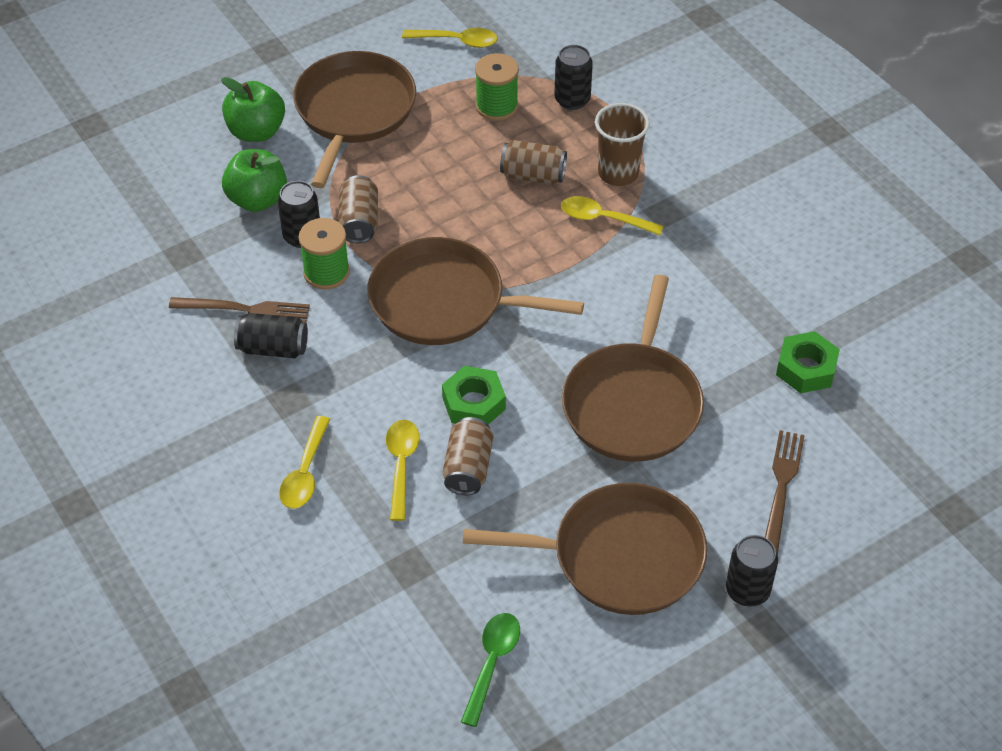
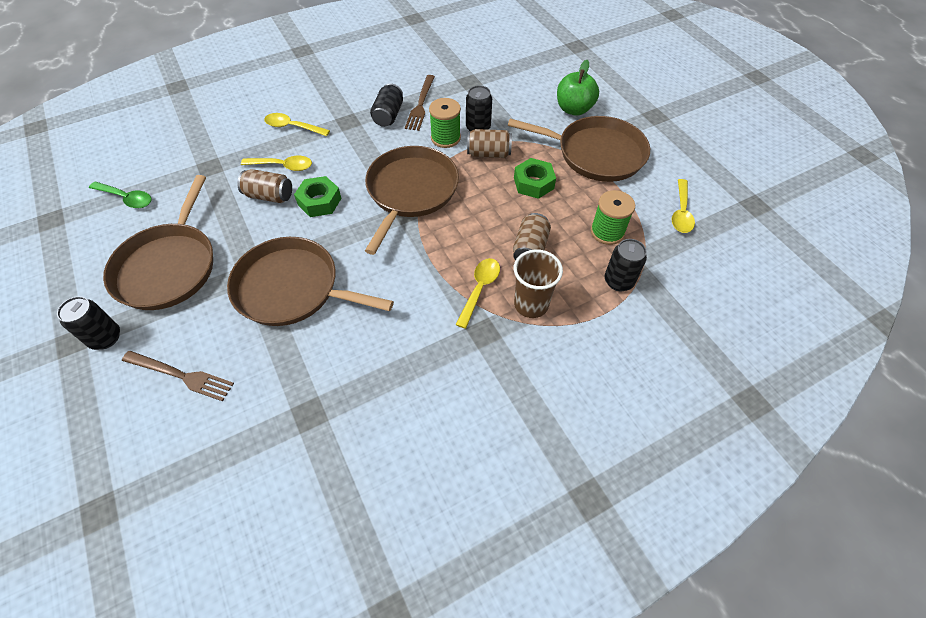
camera: 95 degrees right, 5 degrees up
(257, 199) = (512, 109): green apple -> none
(806, 368) = (290, 416): green nut -> green nut (533, 183)

